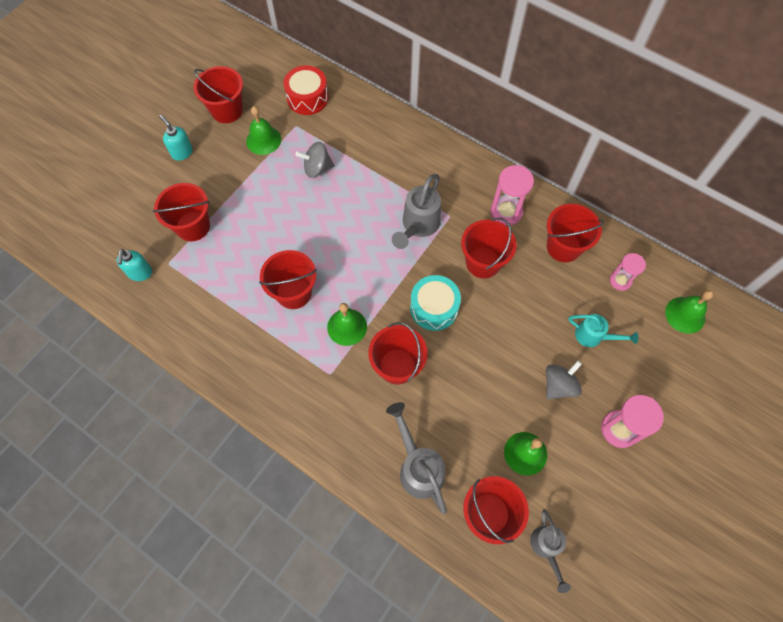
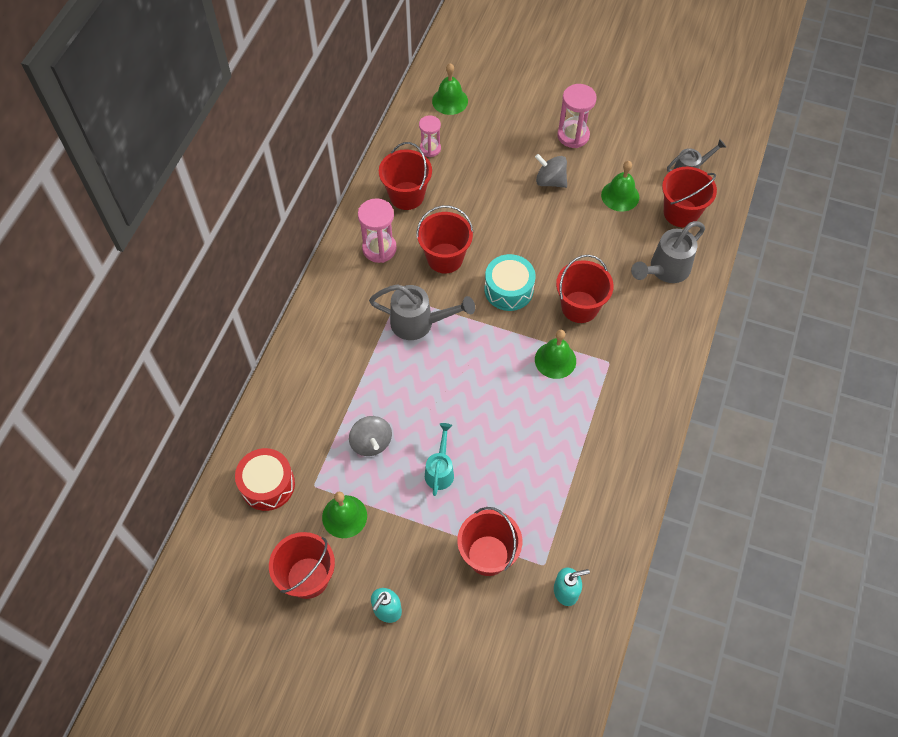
camera: 105 degrees left, 5 degrees down
(294, 292) = (535, 420): red bucket -> none
(594, 336) = (494, 162): turquoise watering can -> turquoise watering can (440, 470)

